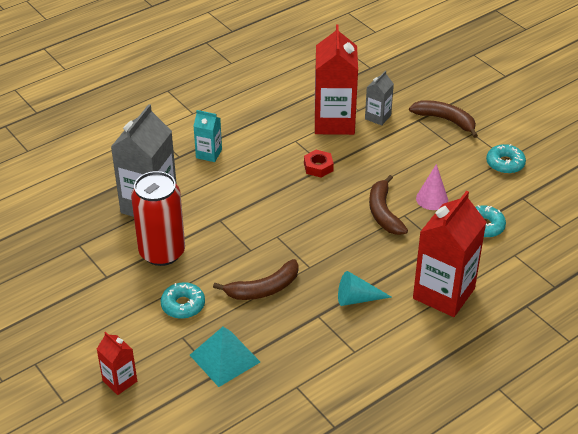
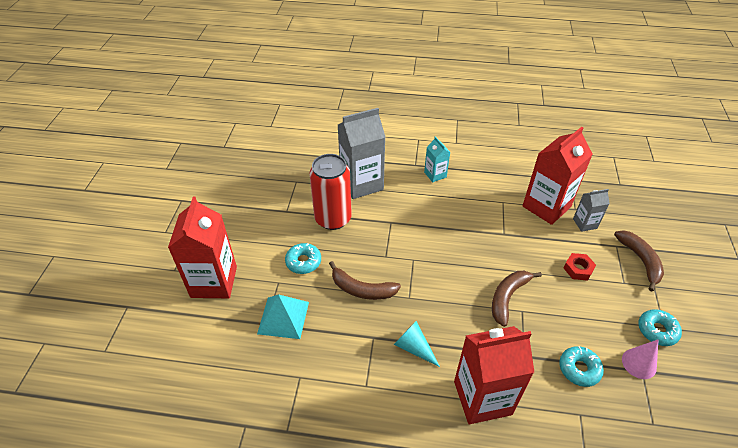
camera: 45 degrees right, 5 degrees up
(120, 381) = (214, 282): red carton -> red carton, size x2.00
(318, 167) = (498, 231): red nut -> red nut (578, 269)
(432, 199) = (559, 314): pink cone -> pink cone (639, 363)

